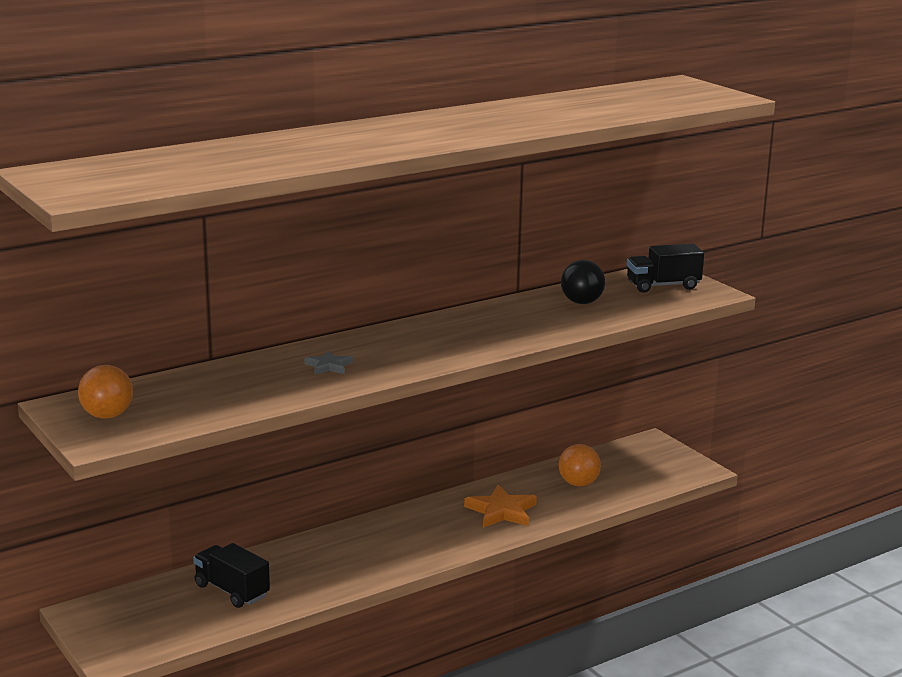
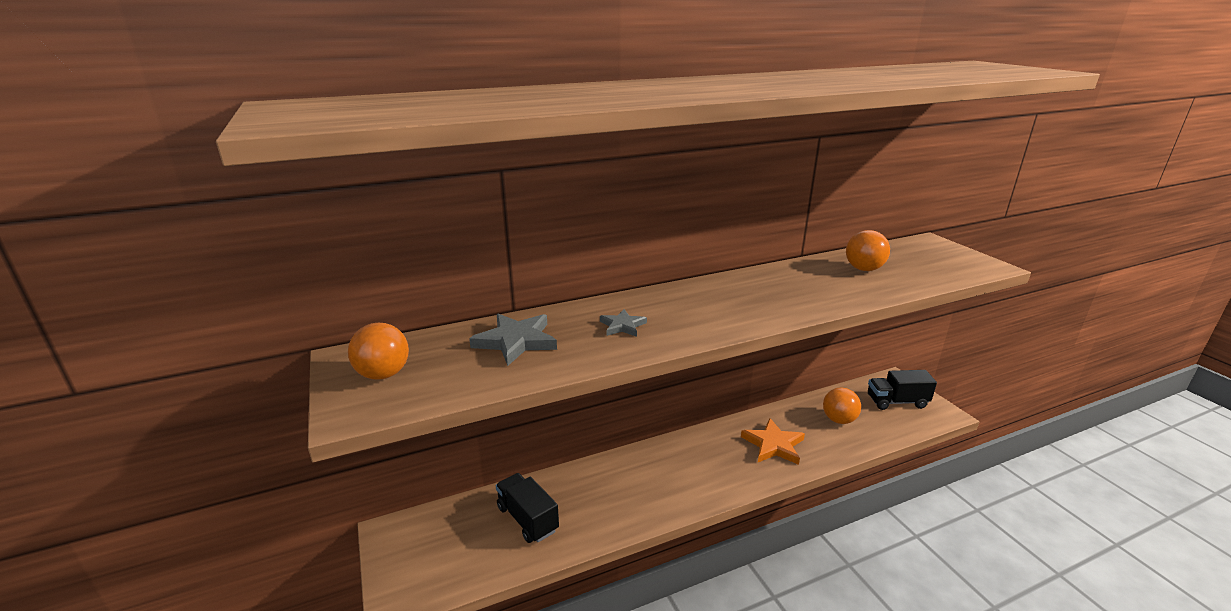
camera: 10 degrees right, 5 degrees up
(225, 384) = (516, 341): none -> grey star
(581, 302) = (863, 269): black ball -> orange ball
(663, 286) = (935, 256): black truck -> black truck (896, 402)

